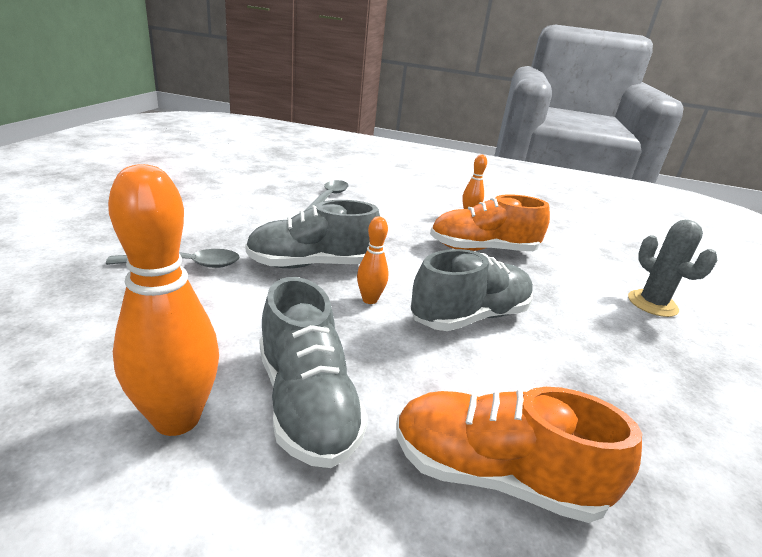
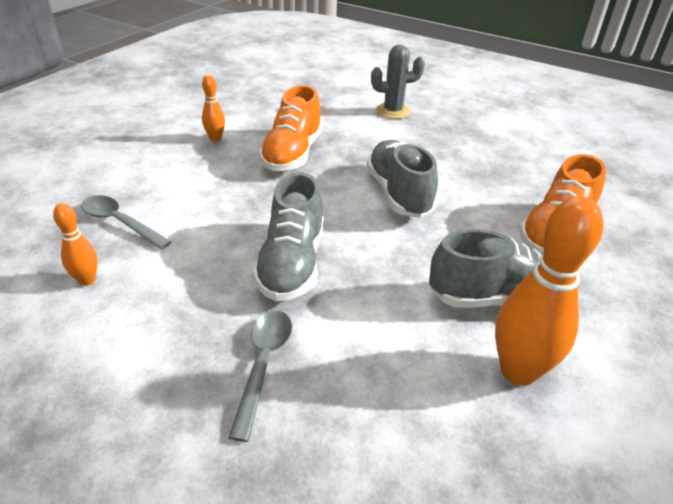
camera: 70 degrees left, 10 degrees up
(370, 300) = (365, 239): orange bowling pin -> orange bowling pin (87, 280)

